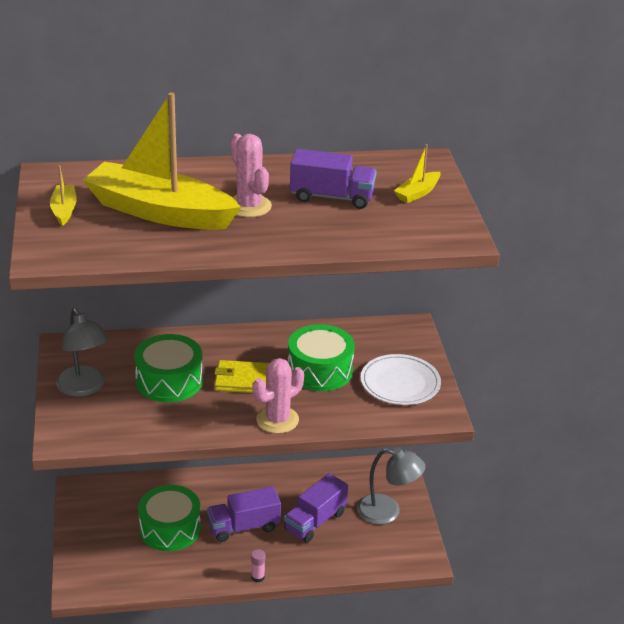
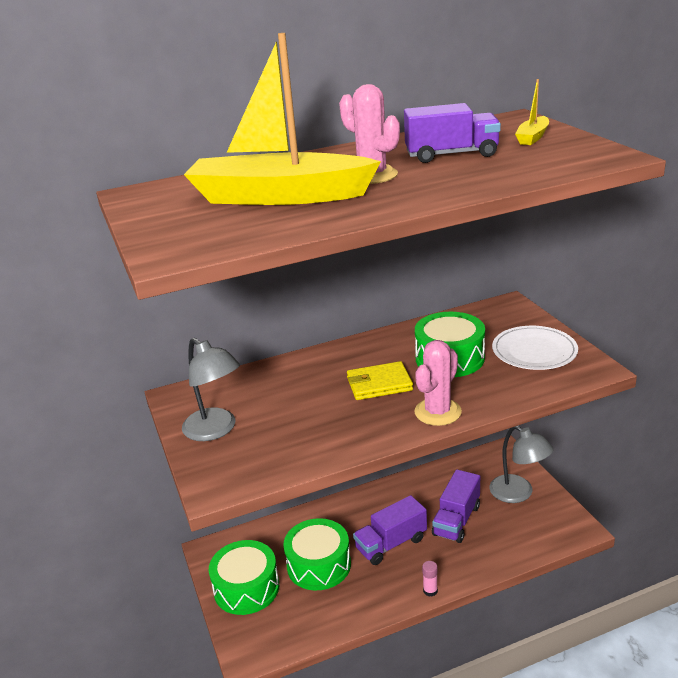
camera: 10 degrees left, 5 degrees down
(64, 210) = (168, 215): yellow boat -> none
(169, 381) = (303, 402): green drum -> green drum (246, 588)
(387, 512) = (518, 493): grey lamp -> grey lamp turned 45 degrees clockwise

